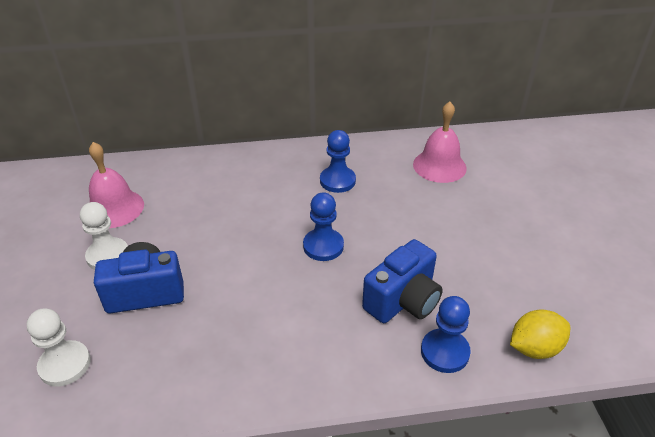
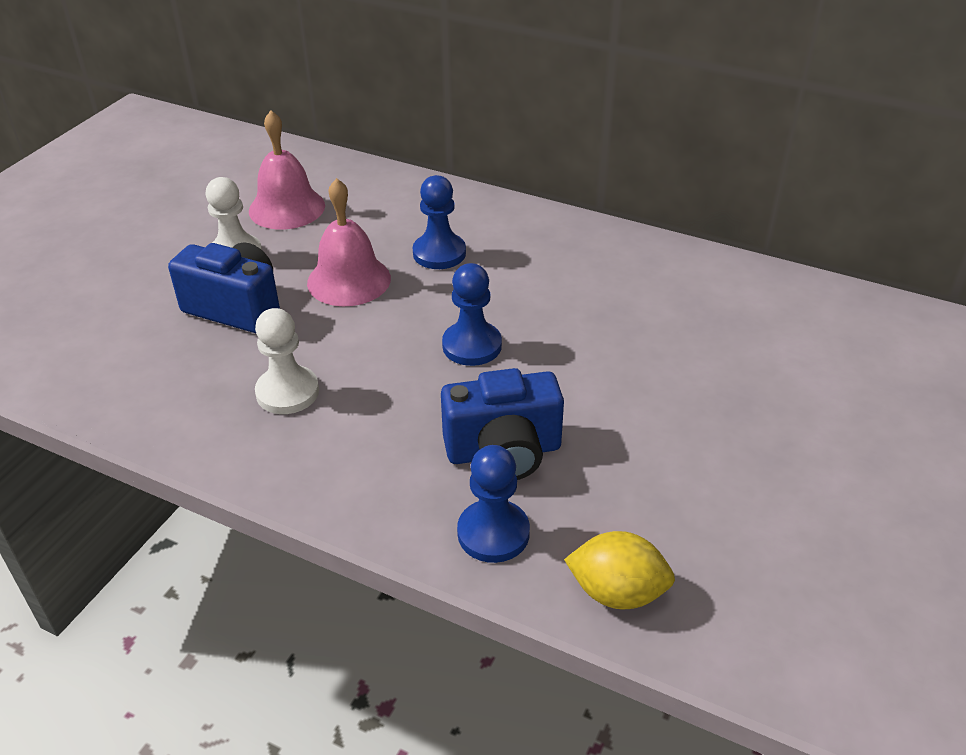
camera: 35 degrees right, 0 degrees up
(65, 365) = (103, 342): white pawn -> white pawn (287, 392)
(337, 181) = (570, 277): blue pawn -> blue pawn (439, 253)
(439, 166) = (735, 314): pink bell -> pink bell (349, 280)

